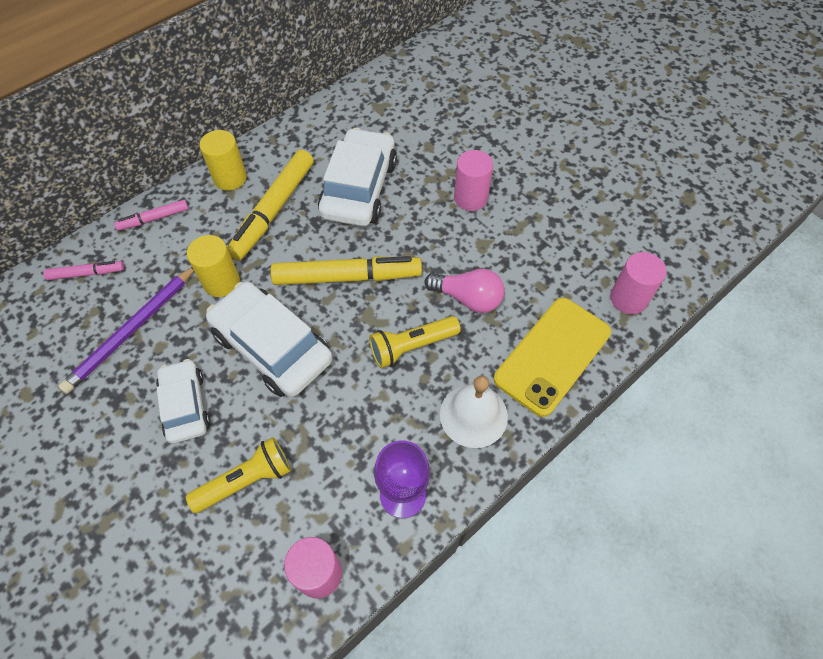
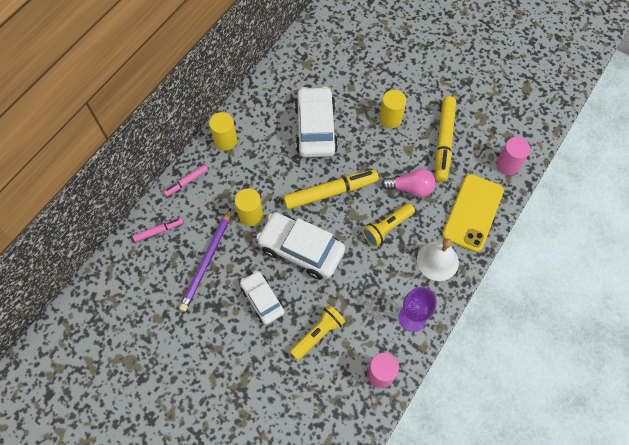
camera: 15 degrees left, 5 degrees up
(273, 210) = (264, 157): yellow marker -> yellow marker (443, 142)
(470, 198) = (390, 118): pink cylinder -> yellow cylinder

